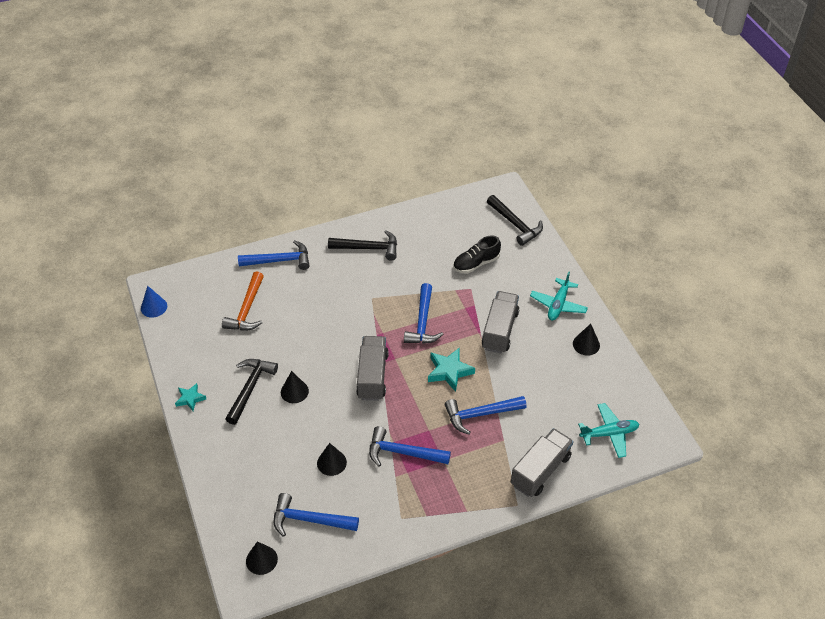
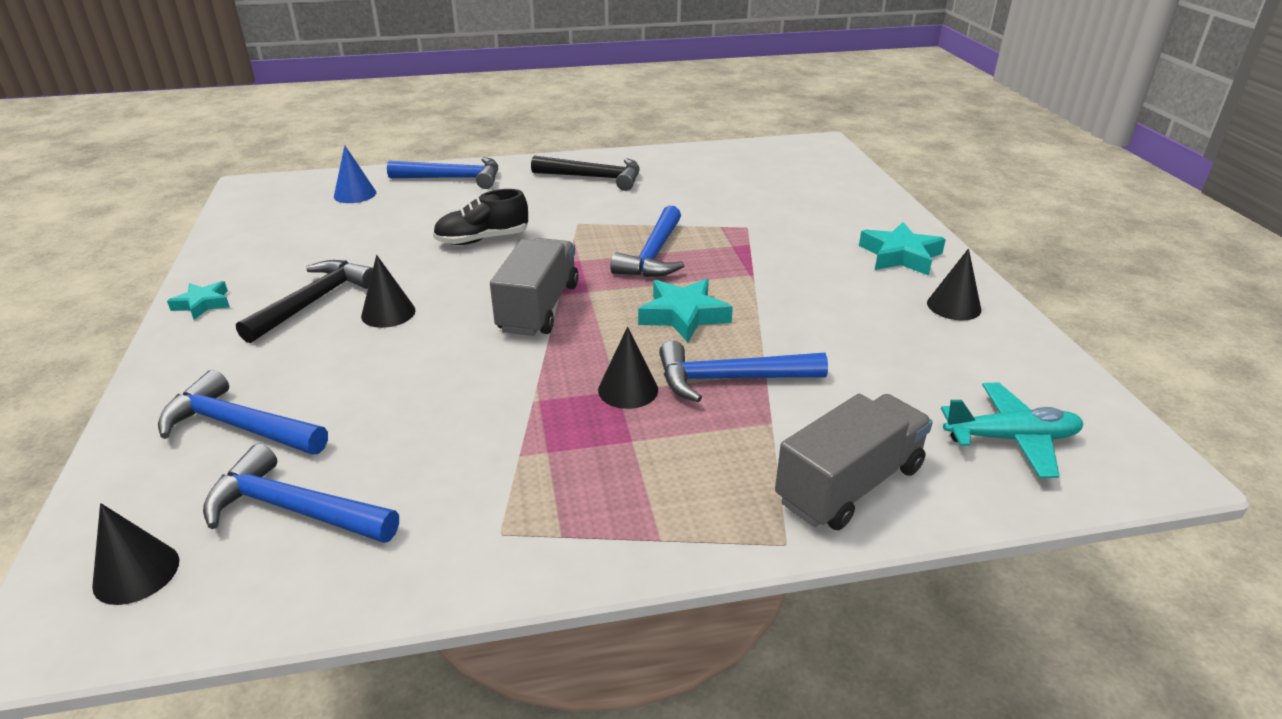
camera: 10 degrees right, 15 degrees down
(154, 307) = (233, 205): blue cone -> blue cone (355, 194)
(247, 310) = (372, 219): orange hammer -> none
(331, 462) = (398, 418): black cone -> black cone (628, 389)
(403, 453) = (551, 419): blue hammer -> blue hammer (239, 426)
(476, 263) = (762, 204): black shoe -> black shoe (482, 239)
(500, 330) = (789, 275): grey truck -> none
(515, 224) = (833, 173): black hammer -> none
(558, 304) = (900, 256): turquoise plane -> turquoise star

